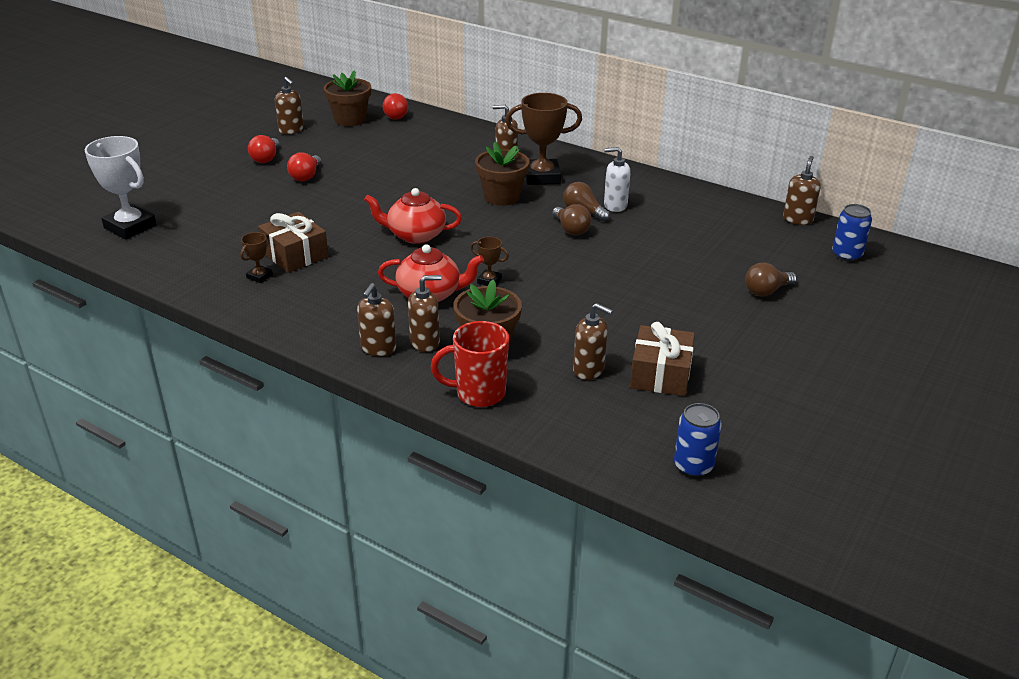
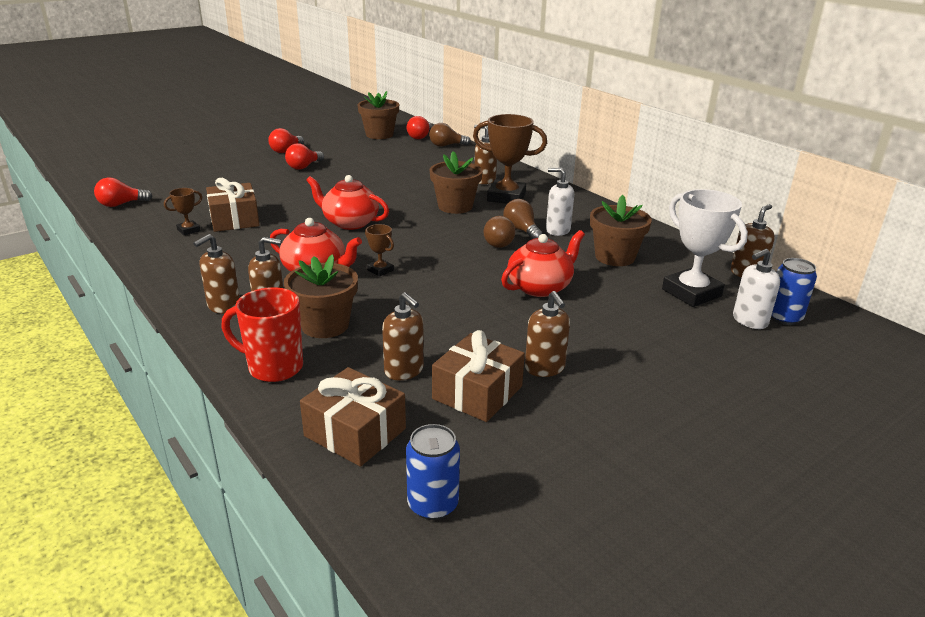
camera: 20 degrees right, 5 degrees down
(130, 227) = (133, 179): white trophy -> white trophy (691, 293)
(151, 260) = (121, 204): none -> red light bulb
(291, 130) = (326, 135): brown soap dispenser -> brown soap dispenser (545, 368)
(593, 429) = (355, 432): none -> brown gift
(641, 268) = (540, 287): none -> red teapot
(682, 224) = (614, 257): none -> brown flower pot
(766, 291) = (662, 335): brown light bulb -> brown light bulb (446, 145)
(823, 264) = (749, 321): none -> white soap dispenser

